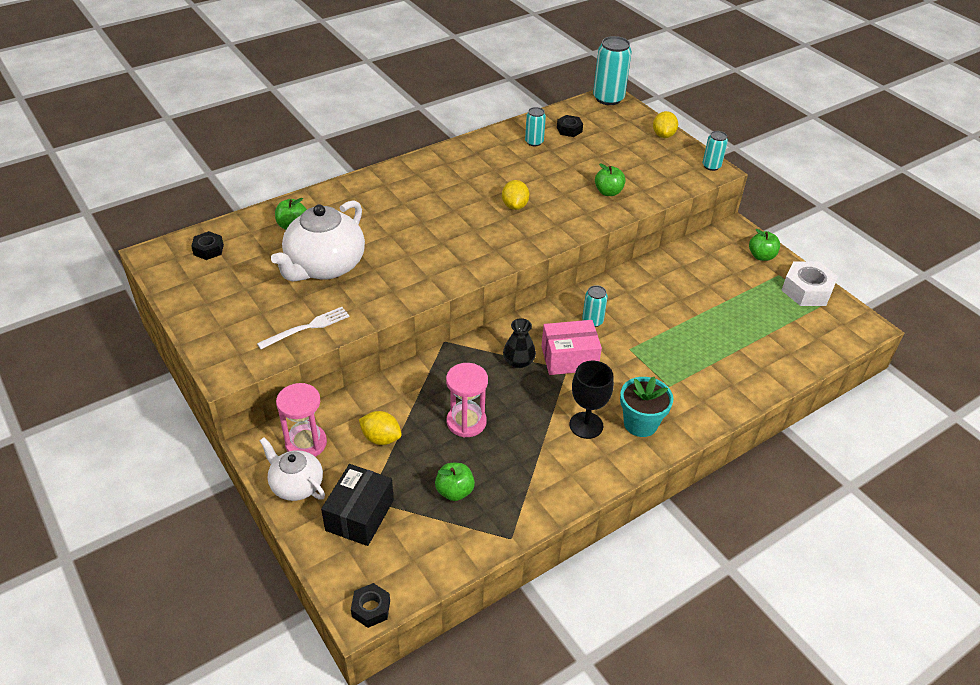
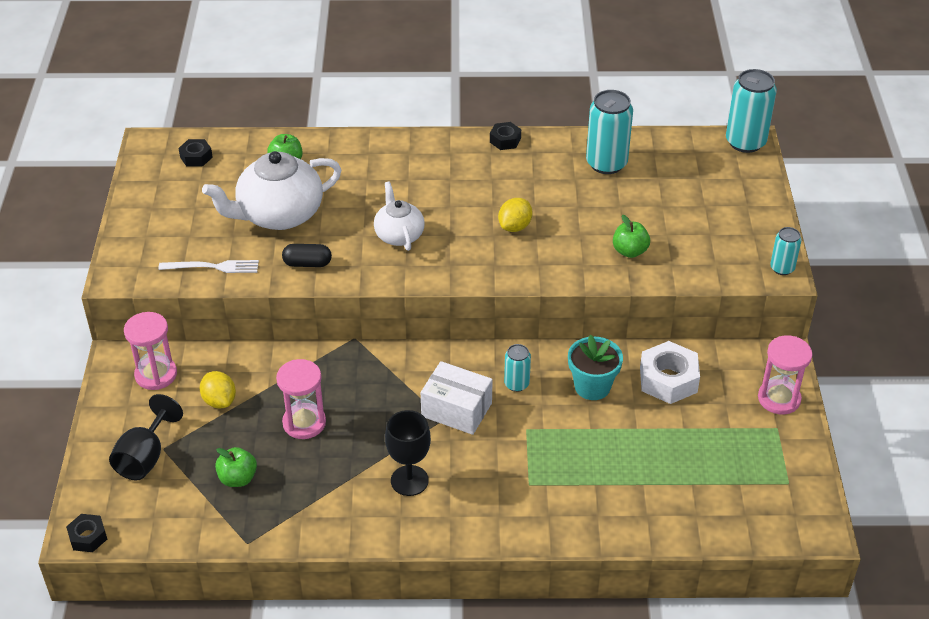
camera: 35 degrees right, 0 degrees up
(296, 485) = (118, 406): white teapot -> white teapot (399, 235)
(360, 515) = (145, 458): black box -> black goblet
(384, 293) = (307, 263): none -> black capsule
(518, 361) = (405, 390): black vase -> none
(534, 142) = (606, 163): turquoise can -> turquoise can, size x1.82
(569, 130) = (660, 163): black nut -> black nut (505, 140)
(569, 358) = (456, 410): pink box -> white box
(640, 423) = (463, 505): turquoise flower pot -> turquoise flower pot (592, 386)
(663, 135) = (764, 210): yellow lemon -> none
(761, 256) = (779, 399): green apple -> pink hourglass
(806, 290) = (791, 459): white nut -> white nut (668, 379)

